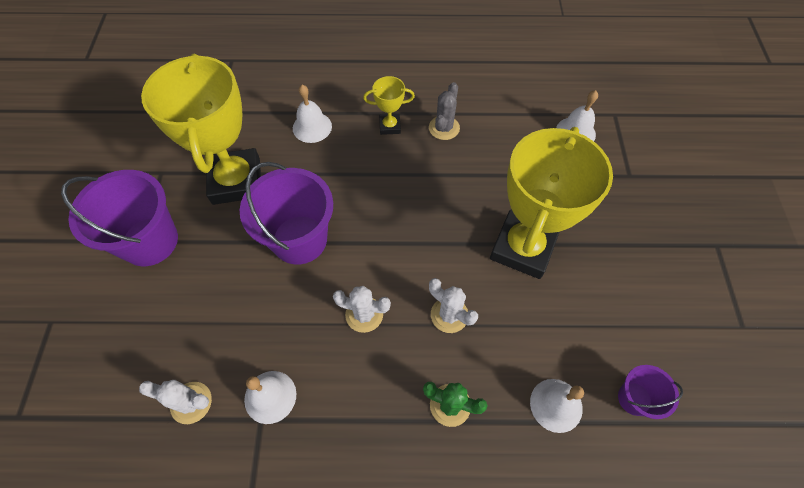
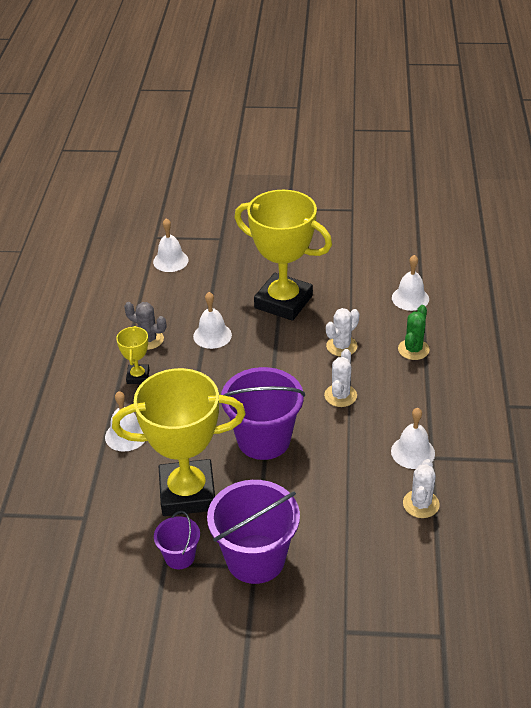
camera: 85 degrees left, 20 degrees down
(456, 181) = (212, 335): none -> white bell
(634, 398) = (403, 263): purple bucket -> purple bucket (179, 556)

